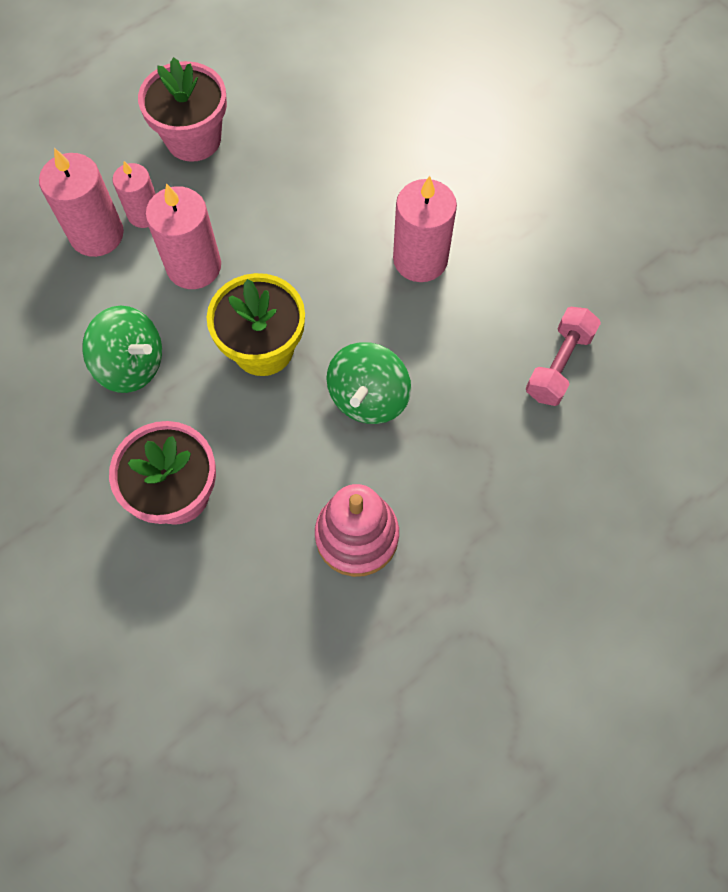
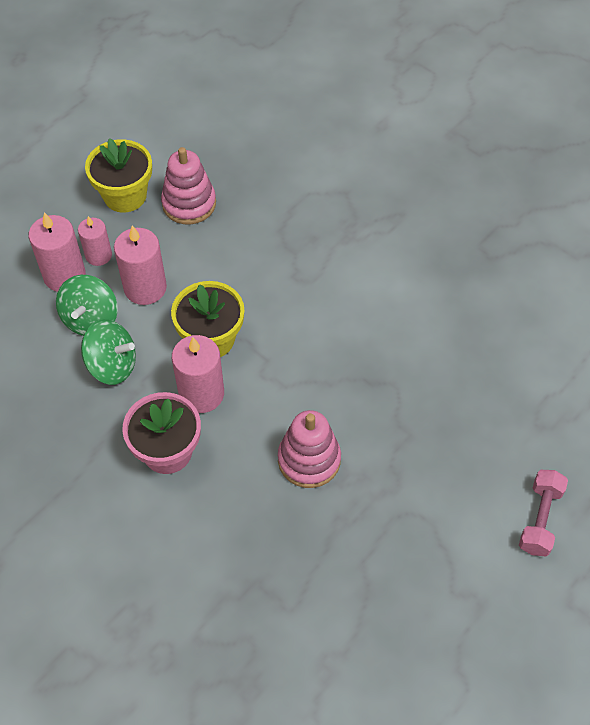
camera: 10 degrees left, 10 degrees down
(193, 139) = (125, 196): pink flower pot -> yellow flower pot
(271, 161) = (189, 204): none -> pink stacking toy
(368, 398) = (297, 362): green spinning top -> green spinning top (91, 319)
(420, 259) = (316, 258): pink candle -> pink candle (201, 394)
(558, 365) = (434, 318): pink dumbbell -> pink dumbbell (540, 519)

